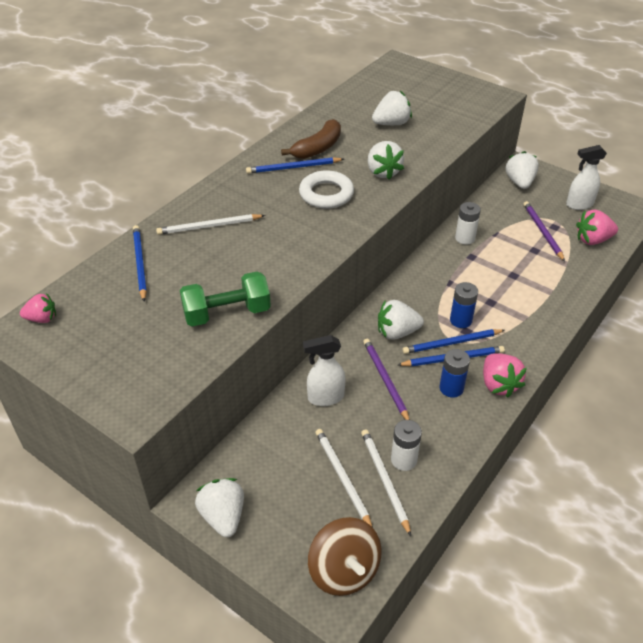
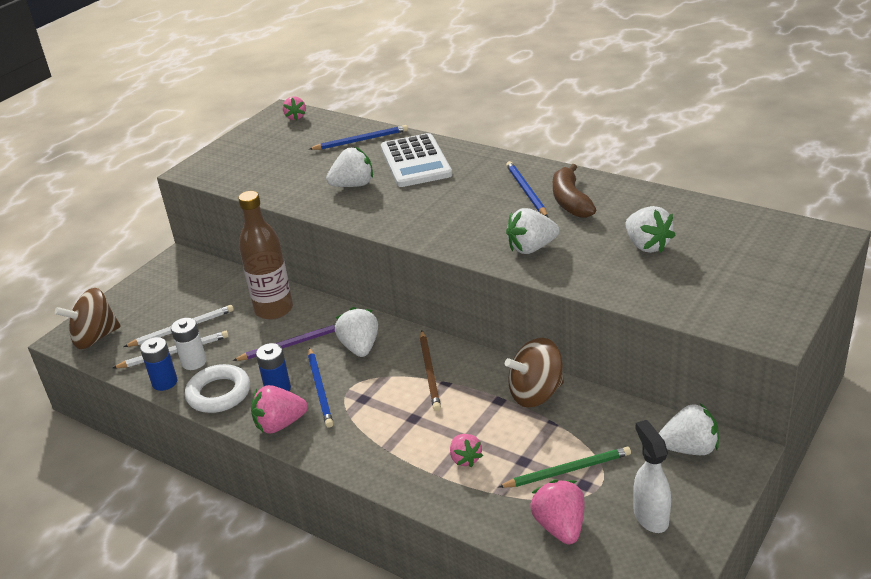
camera: 90 degrees right, 10 degrees down
(209, 226) = (415, 161): white pencil -> white calculator
(223, 516) = (160, 274): white strawberry -> white strawberry (353, 185)
(227, 313) = (295, 188): green dumbbell -> none
(317, 148) = (570, 201): brown banana -> brown banana turned 45 degrees clockwise
(325, 397) = (274, 309): white spray bottle -> brown bottle
(326, 194) = (479, 216): white ring -> white ring (219, 393)
(436, 291) = (429, 372): none -> brown pencil
(451, 343) = (343, 387): blue pencil -> none
(461, 320) = (380, 393): blue battery -> blue battery (165, 382)
(465, 238) = (536, 393): white battery -> brown spinning top
(534, 277) = (465, 459): none -> pink strawberry
(542, 232) = (568, 470): purple pencil -> green pencil

